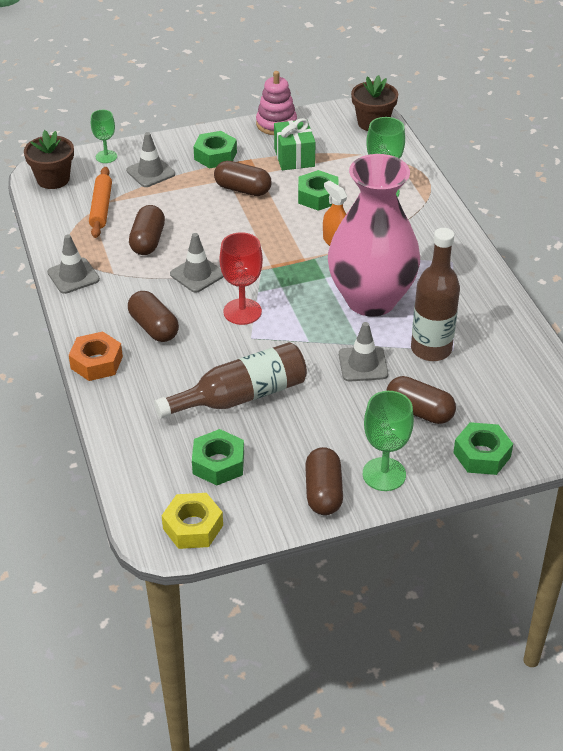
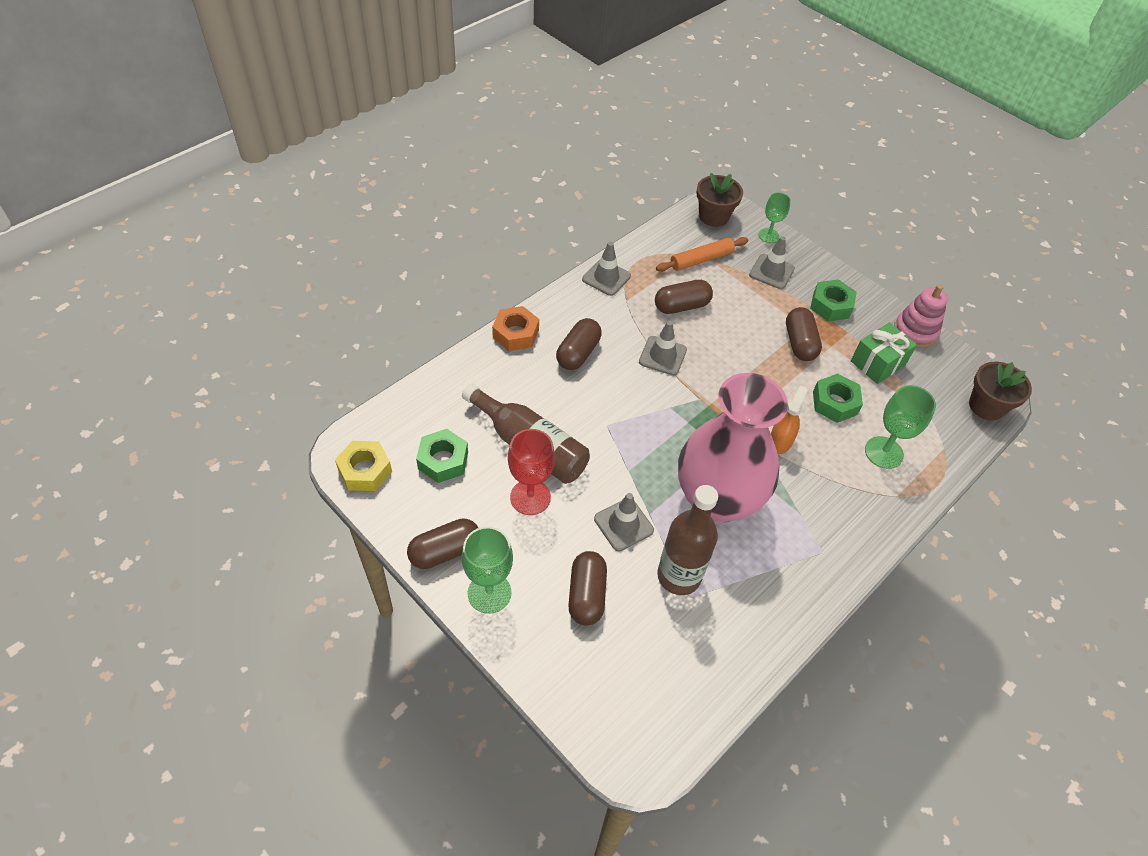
camera: 60 degrees right, 10 degrees up
(242, 312) = (636, 406): red goblet -> red goblet (530, 497)
(482, 455) = (556, 672): green nut -> none

